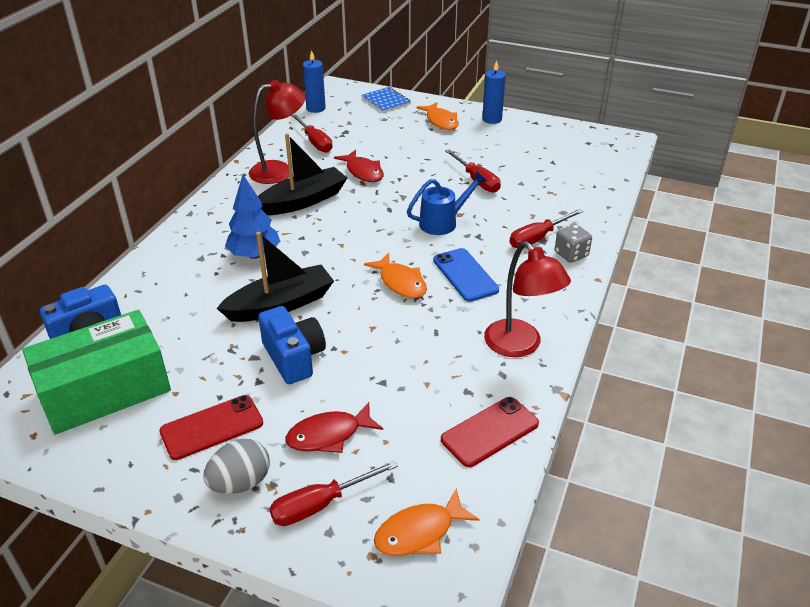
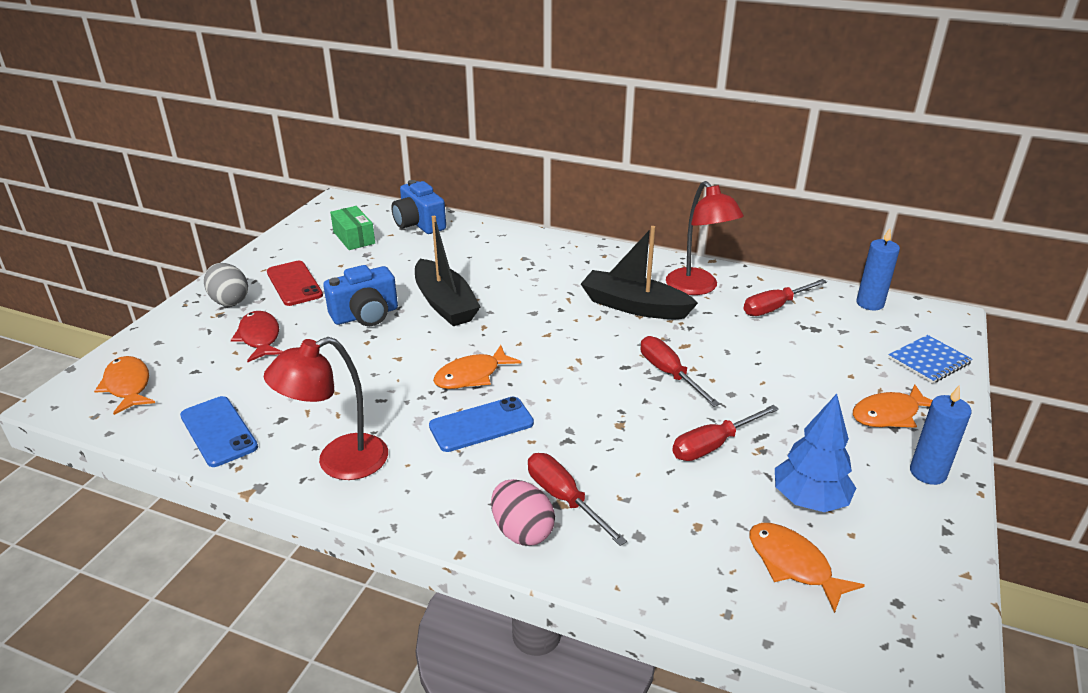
camera: 90 degrees right, 5 degrees down
(105, 390) = (354, 237): green box -> green box, size x0.51
(254, 255) = (528, 284): blue tree -> blue tree (809, 500)
(303, 201) = (634, 306): black boat -> black boat turned 150 degrees clockwise
(320, 504) = (186, 337): red screwdriver -> red screwdriver (669, 374)
(363, 172) = (711, 345): red fish -> none
(443, 222) = (598, 410): blue watering can -> none
(490, 432) = (218, 431): red phone -> blue phone
(571, 254) = (522, 531): grey dice -> pink egg
(572, 166) = (793, 565): none -> orange fish

